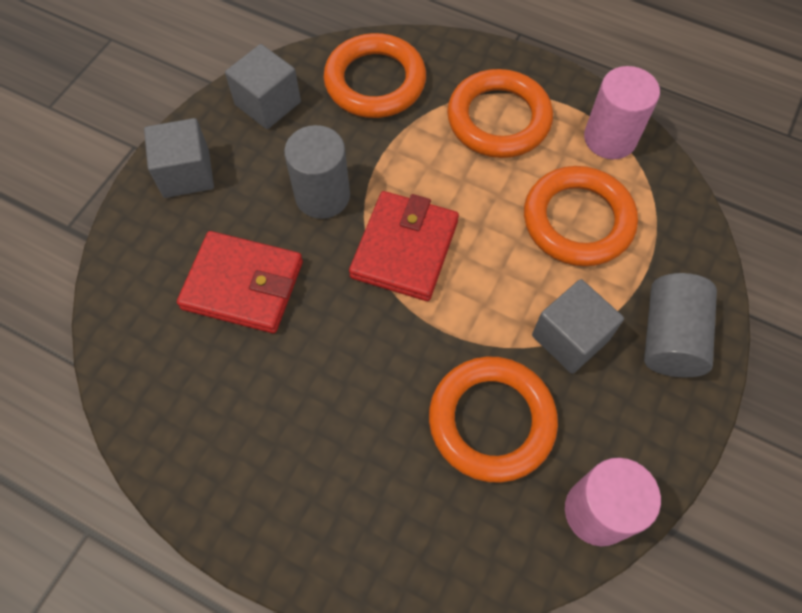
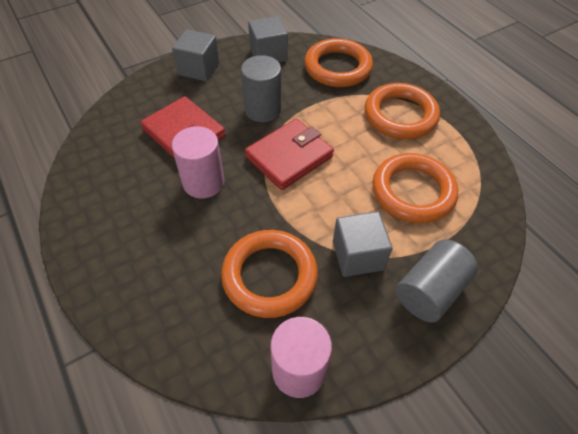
camera: 30 degrees right, 10 degrees down
(610, 138) = (469, 156): pink cylinder -> pink cylinder (203, 182)

